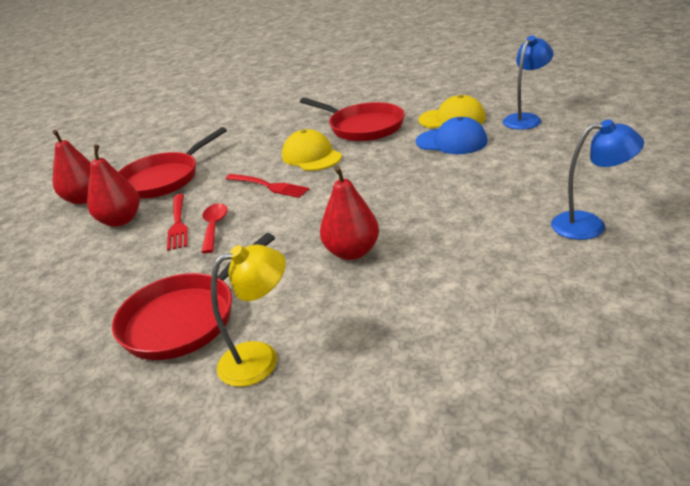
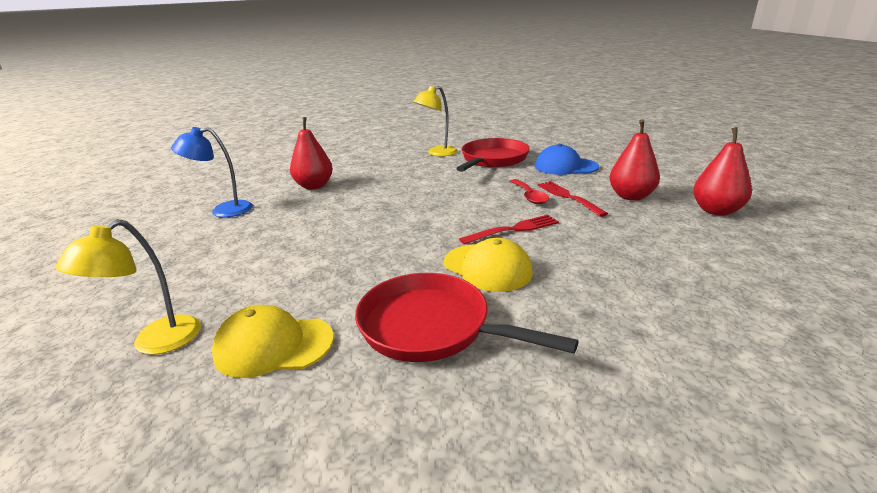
camera: 165 degrees right, 5 degrees down
(164, 179) = (658, 234): red pan -> none
(268, 186) = (513, 230): red fork -> red fork turned 135 degrees clockwise
(352, 252) = (402, 188): red pear -> red pear (314, 186)
(451, 142) = (294, 293): blue cap -> blue cap (565, 166)
(526, 119) = (155, 343): blue lamp -> yellow lamp

